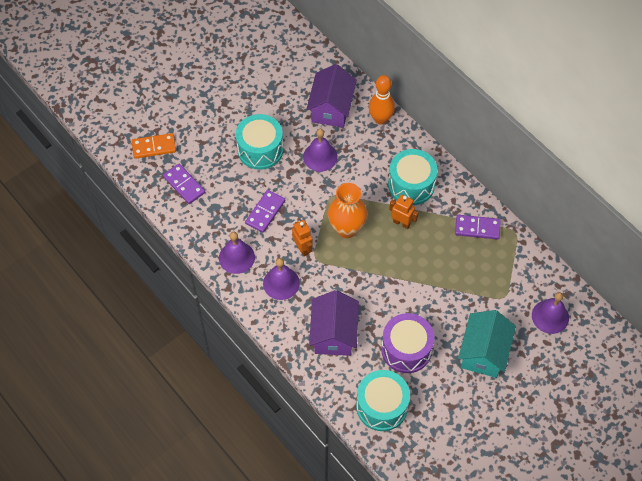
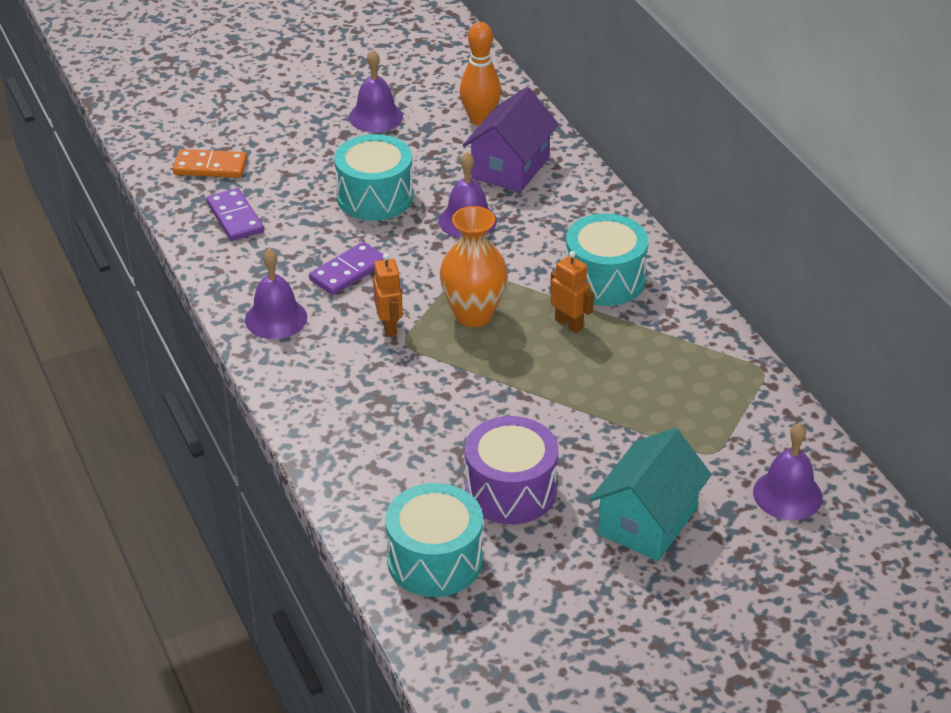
camera: 15 degrees right, 20 degrees down
(281, 283) = (334, 363): purple bell -> purple bell (375, 117)
(334, 334) = (393, 445): purple house -> none
(380, 119) = (585, 192): orange bowling pin -> orange bowling pin (480, 119)
(477, 228) = (697, 353): purple domino -> none

